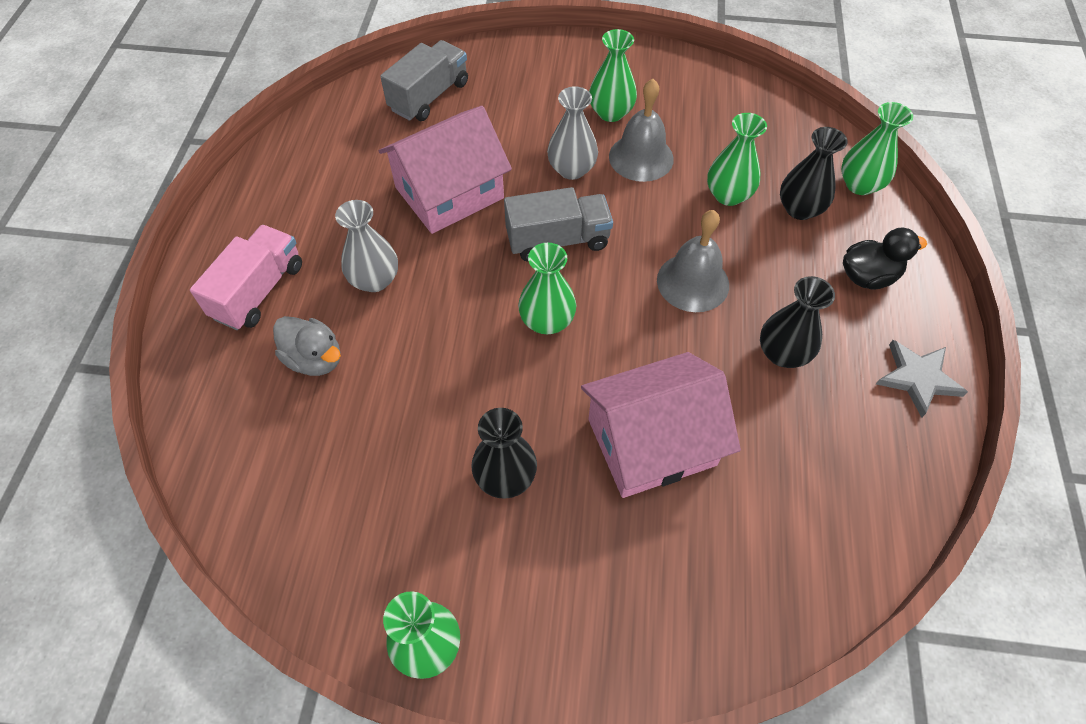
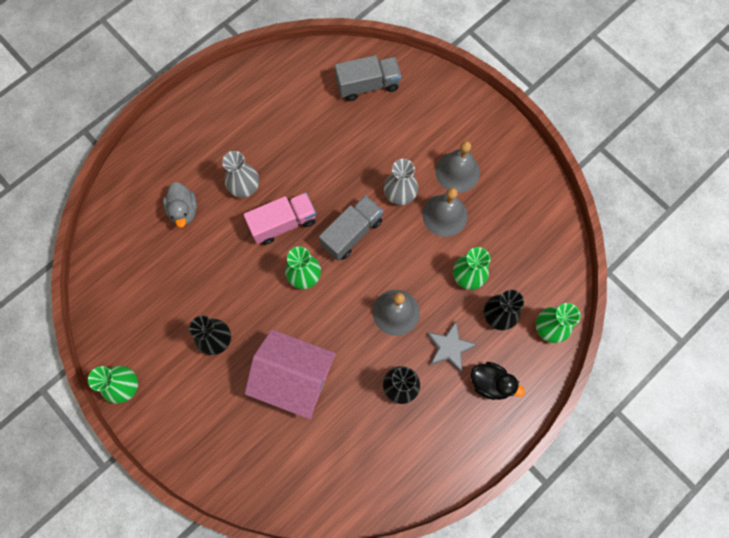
camera: 40 degrees right, 15 degrees up
(259, 291) = (188, 151): pink truck -> pink truck (283, 223)
(449, 193) = (323, 160): pink house -> none
(557, 240) = (352, 233): grey truck -> grey truck turned 75 degrees counterclockwise
(611, 112) = (457, 172): green vase -> grey bell
(917, 378) = (453, 455): grey star -> grey star (449, 347)

